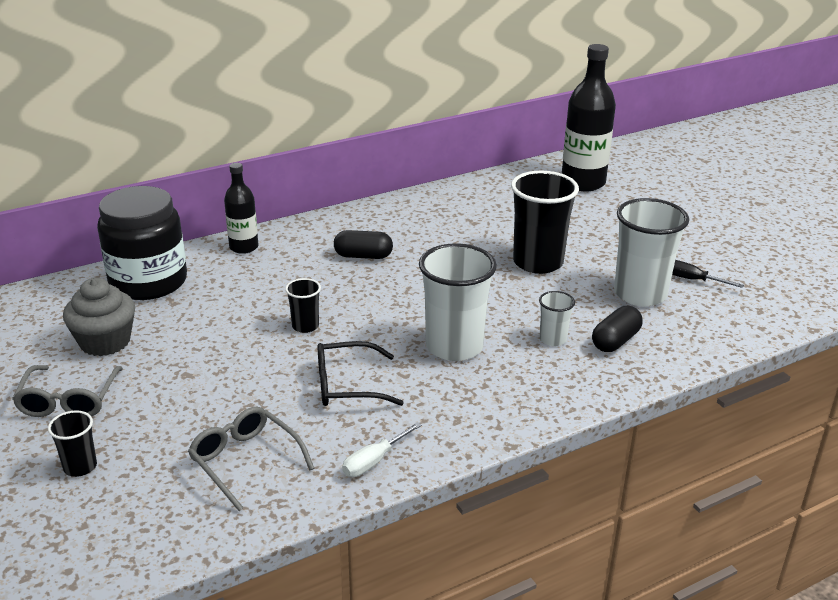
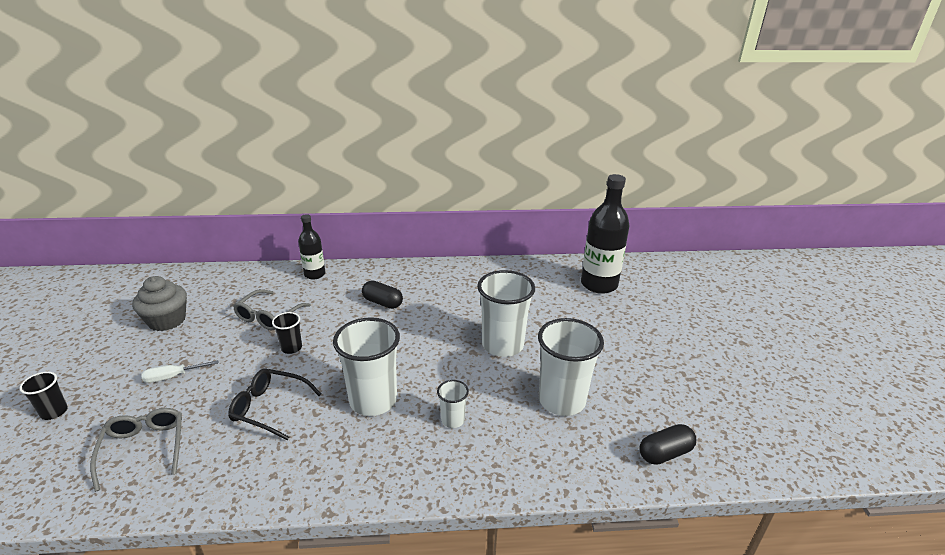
camera: 25 degrees right, 0 degrees up
(69, 400) = (103, 357): grey glasses -> grey glasses (269, 316)
(148, 282) = (235, 284): black jar -> none
(374, 461) = (221, 484): white screwdriver -> white screwdriver (173, 377)
(538, 262) = (502, 345): black cup -> white cup
(615, 341) = (502, 440): black capsule -> black capsule (665, 453)
(692, 280) = (619, 401): black screwdriver -> none

